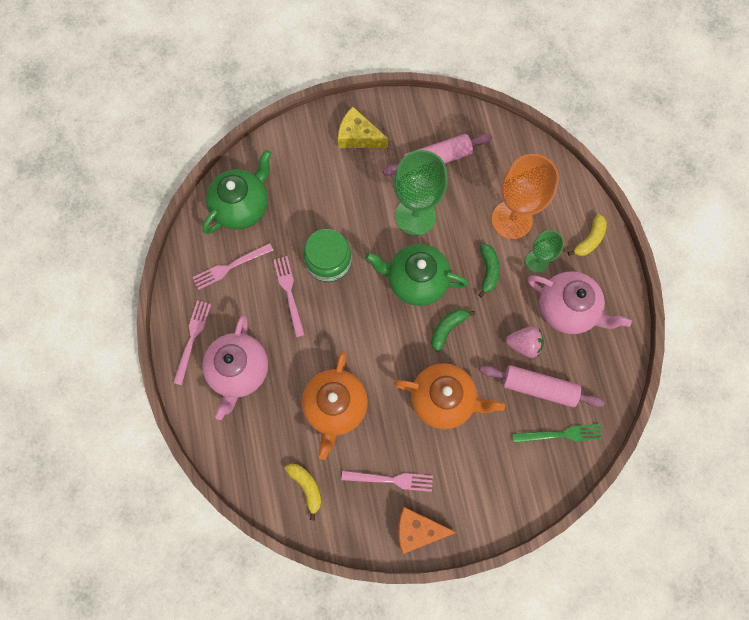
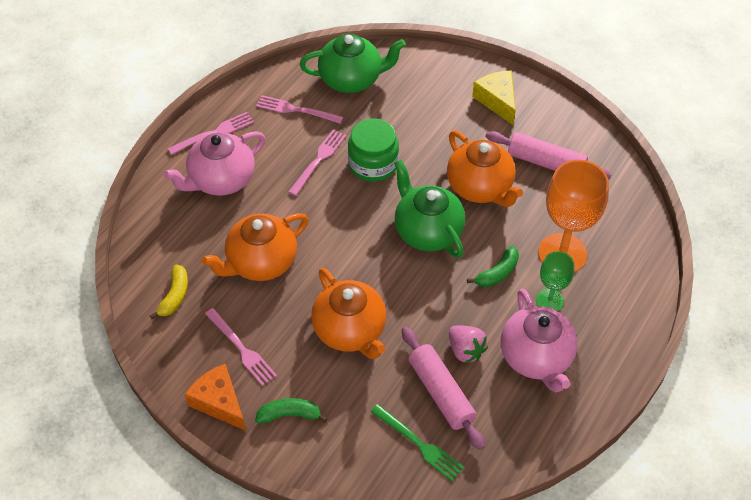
camera: 45 degrees right, 20 degrees down
(415, 216) = (480, 187): green goblet -> orange teapot
(447, 328) = (414, 285): green banana -> green banana (290, 415)
(589, 240) = (618, 323): yellow banana -> none

